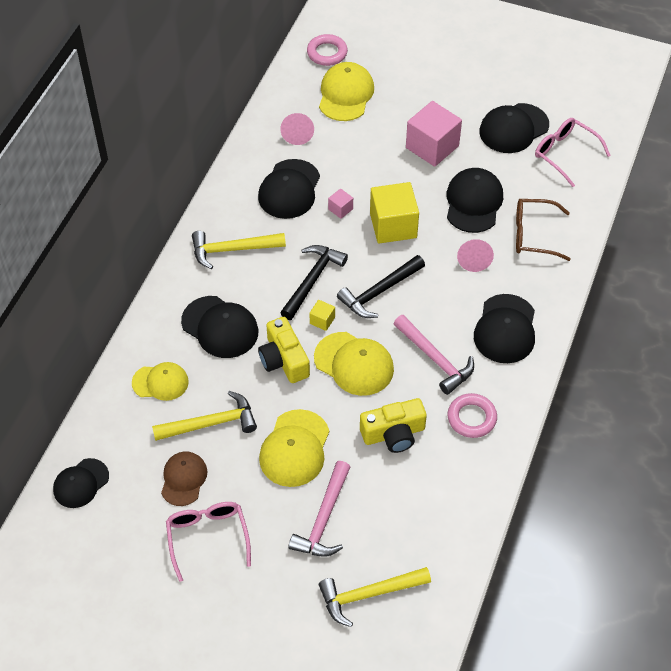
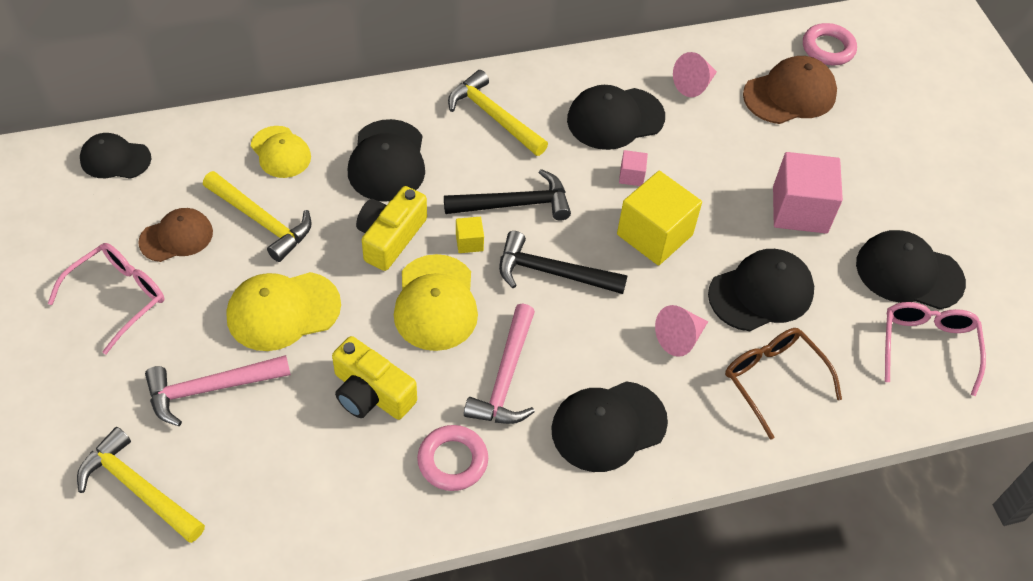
camera: 50 degrees right, 0 degrees up
(345, 94) = (789, 94): yellow cap -> brown cap

